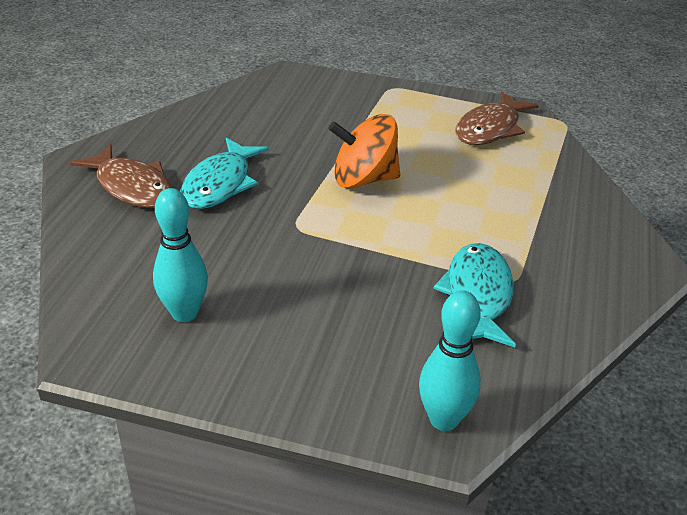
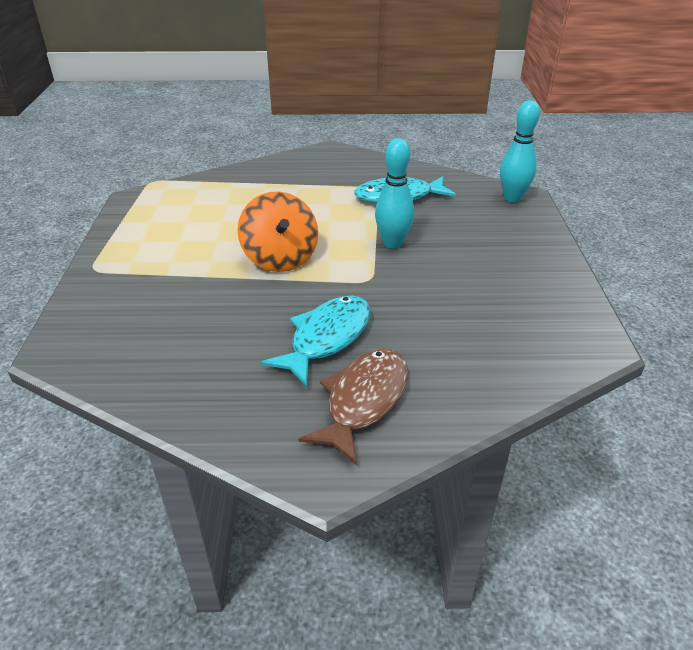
camera: 105 degrees left, 0 degrees up
(184, 313) = (513, 308): turquoise bowling pin -> turquoise bowling pin (393, 243)
(220, 184) = (327, 338): turquoise fish -> turquoise fish turned 60 degrees counterclockwise
(490, 129) = (172, 210): brown fish -> none

